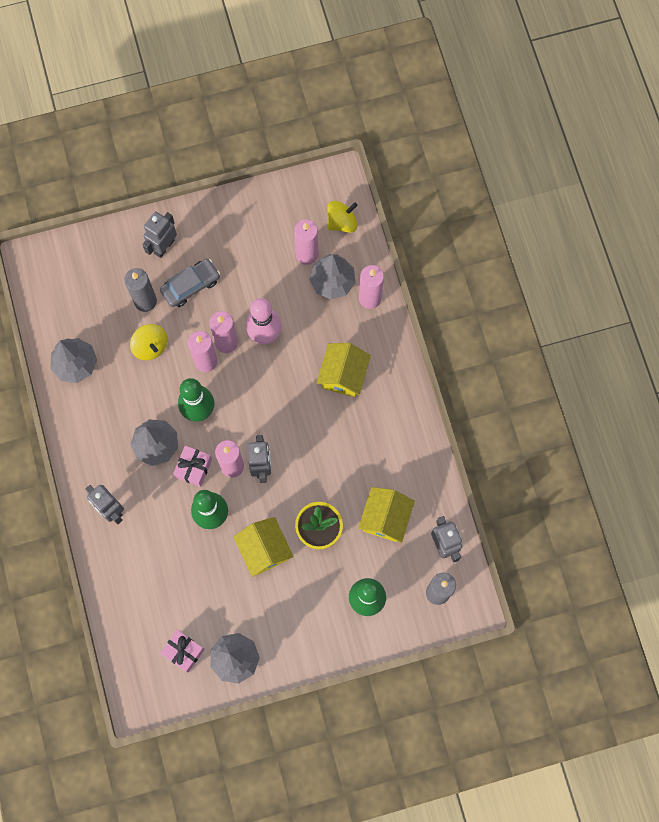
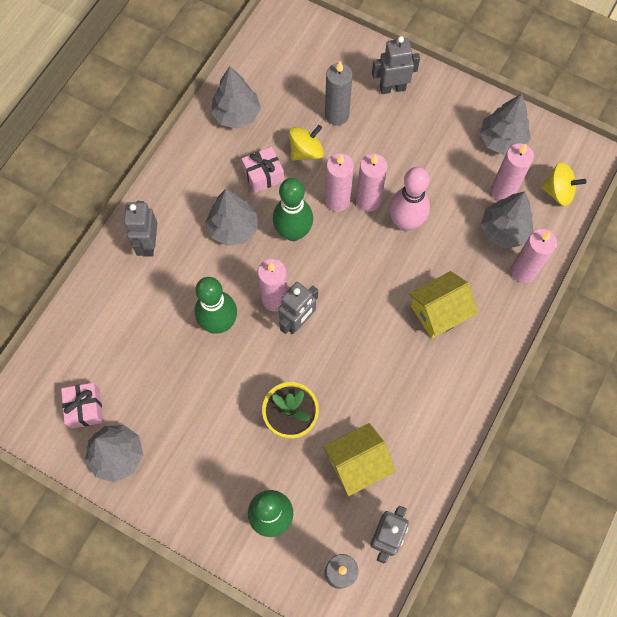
camera: 45 degrees right, 5 degrees down
(150, 346) = (306, 151): yellow spinning top -> yellow spinning top turned 135 degrees counterclockwise
(191, 285) = (384, 134): grey car -> none
(194, 468) = (243, 272): pink gift -> pink gift (263, 175)
(264, 550) = (231, 390): yellow house -> none
(272, 218) = (501, 140): none -> grey tree

